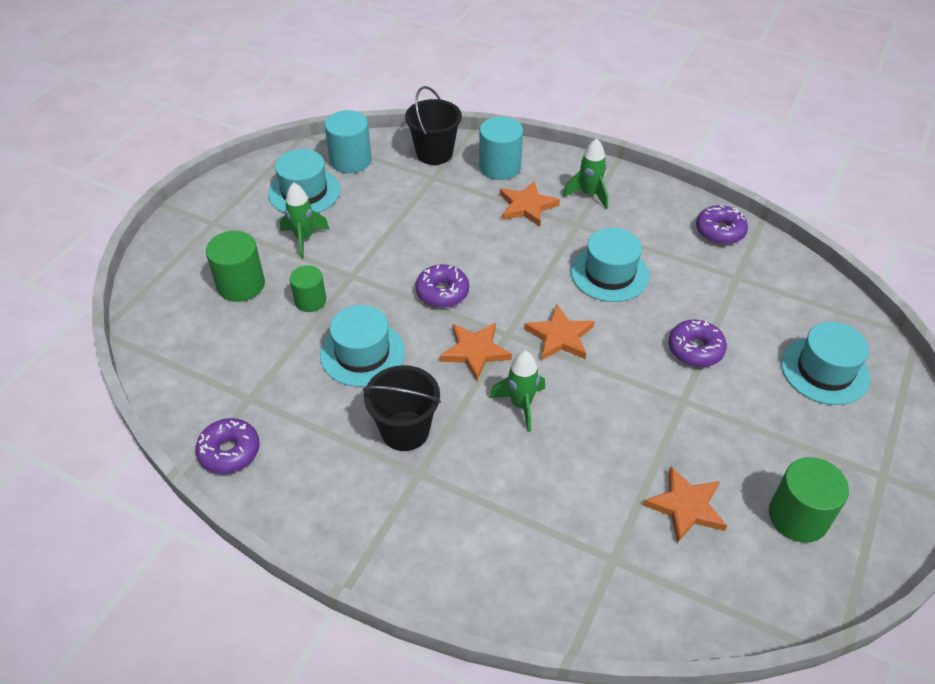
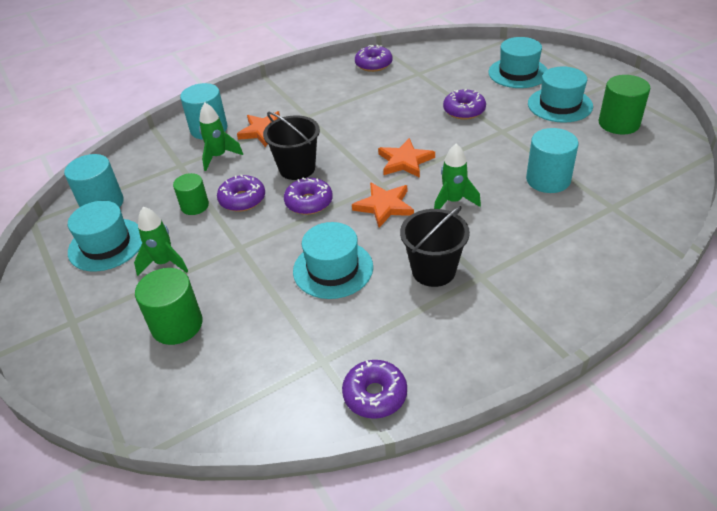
camera: 55 degrees left, 5 degrees down
(310, 300) = (243, 282): green cylinder -> green cylinder (195, 206)
(415, 244) = (242, 199): none -> purple donut
(434, 153) = (153, 155): black bucket -> black bucket (297, 168)
(589, 194) = (284, 100): green rocket -> green rocket (219, 157)
(609, 274) = (367, 119): turquoise hat -> turquoise hat (560, 105)
(620, 478) = (548, 180): none -> turquoise cylinder
(686, 507) = (587, 161): orange star -> none

